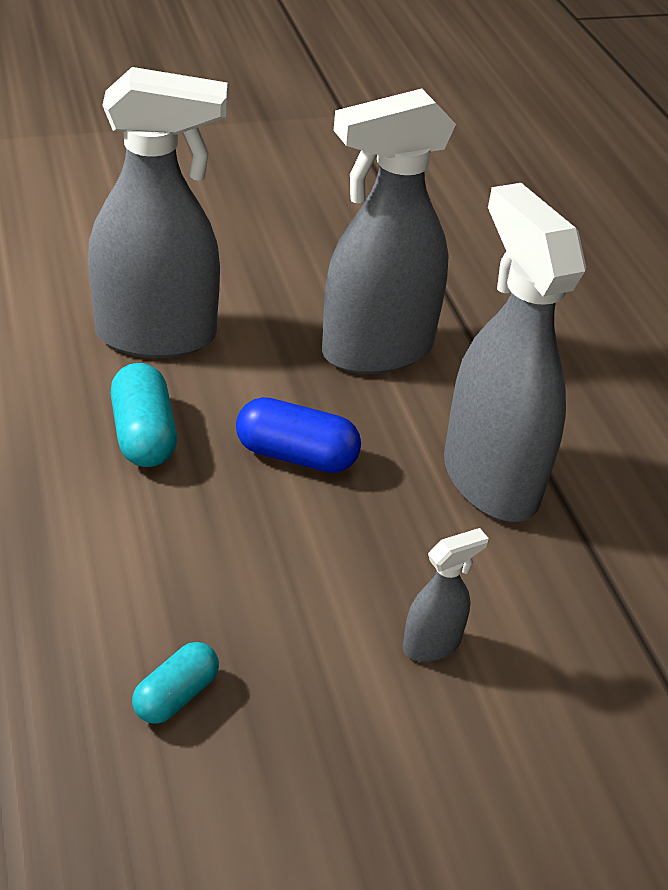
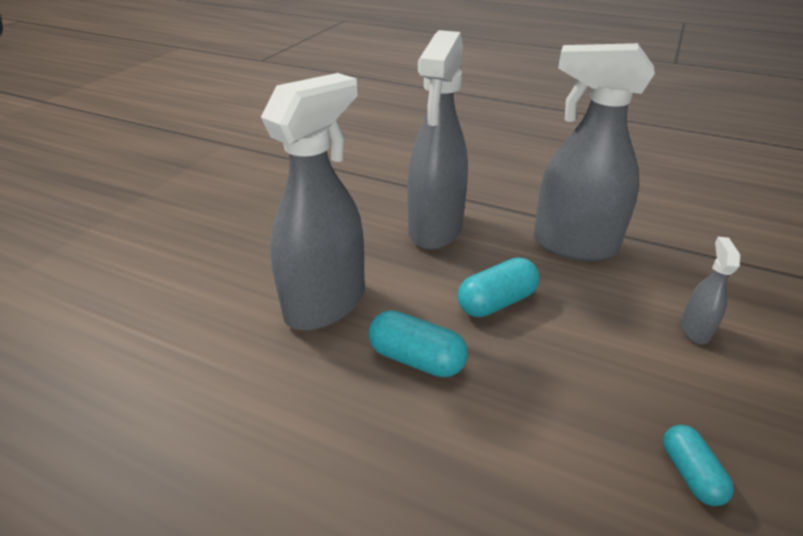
camera: 45 degrees left, 5 degrees down
(296, 455) = (496, 302): blue capsule -> turquoise capsule

